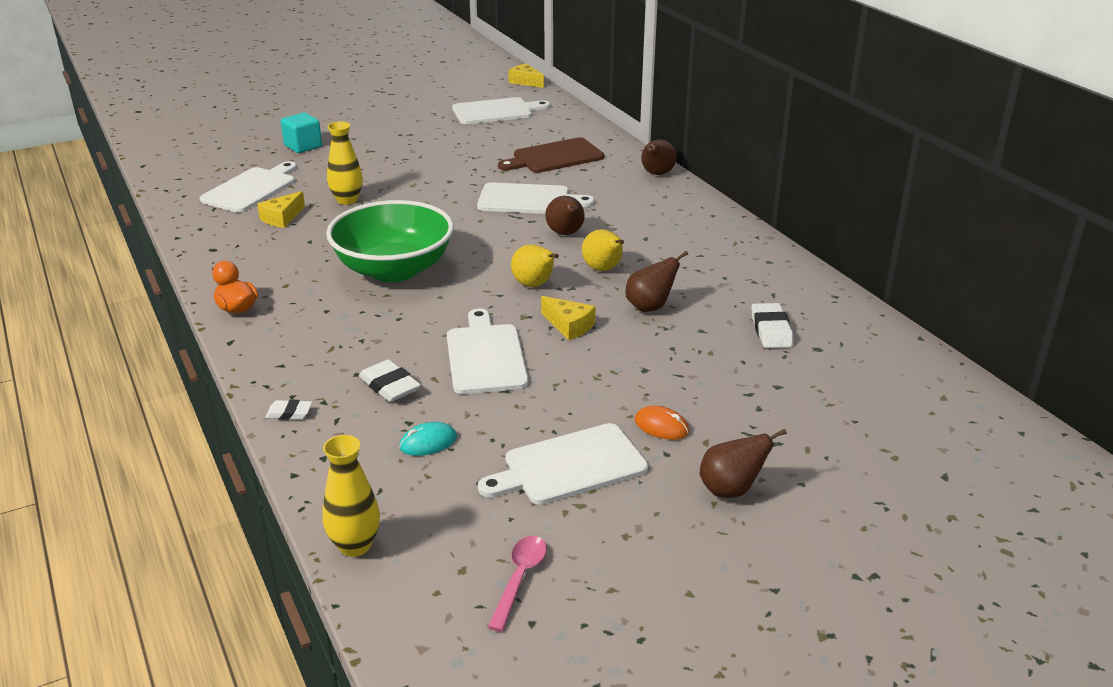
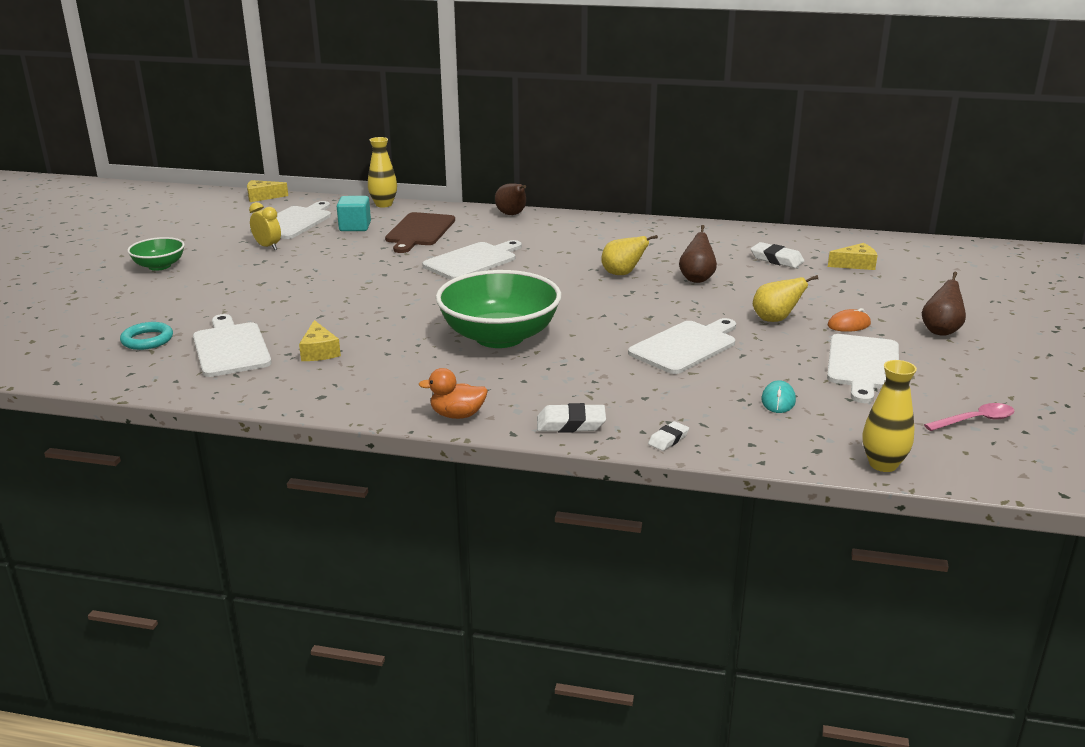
camera: 50 degrees left, 5 degrees down
(232, 160) = (147, 340): none -> turquoise ring
(303, 146) = (189, 304): turquoise cube -> turquoise cube (355, 227)
(347, 200) = (340, 318): yellow vase -> yellow vase (383, 204)
(350, 111) = (159, 266): none -> green bowl
(390, 386) = (680, 390): white eraser -> white eraser (571, 424)
(436, 124) = (268, 247): none -> yellow clock
(486, 356) = (685, 346): white cutting board -> white cutting board turned 105 degrees clockwise
(519, 579) = (975, 420): pink spoon -> pink spoon turned 105 degrees clockwise
(534, 285) = (608, 300): yellow pear -> yellow pear (775, 320)
(566, 234) = (549, 267): brown pear -> none
(569, 326) = (684, 308): yellow cheese -> yellow cheese (855, 264)

